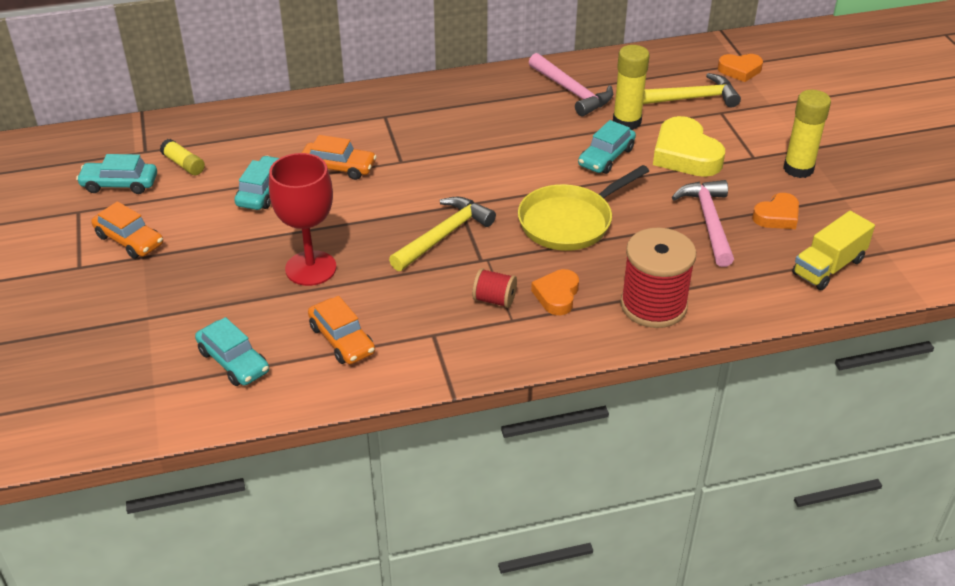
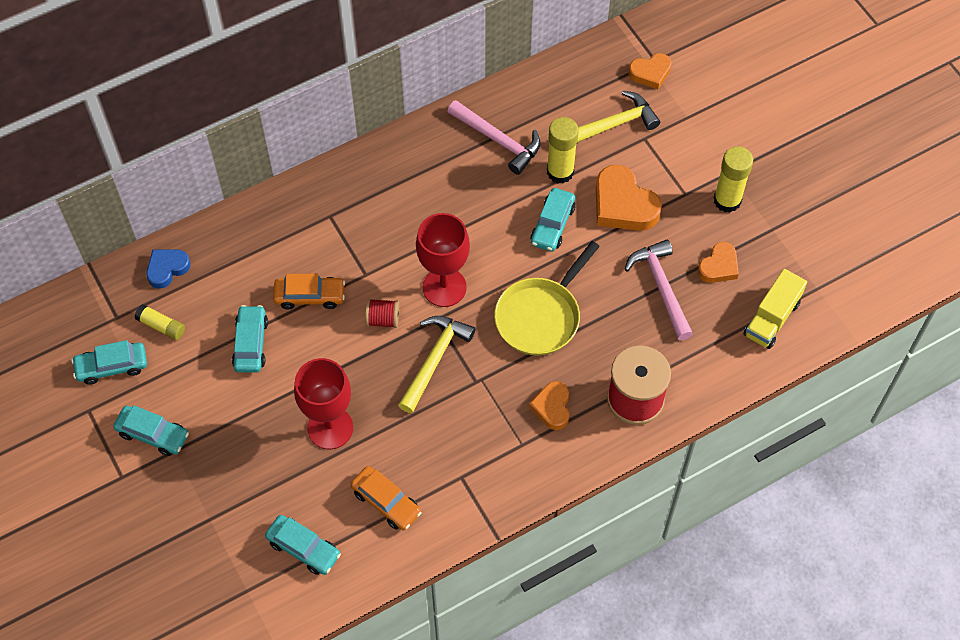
camera: 15 degrees left, 20 degrees up
(129, 240) = (153, 434): orange car -> turquoise car
(212, 127) = (167, 269): none -> blue heart
(477, 183) = (444, 287): none -> red goblet
(494, 300) = (501, 425): red spool -> red spool (383, 319)
(685, 154) = (623, 205): yellow heart -> orange heart

